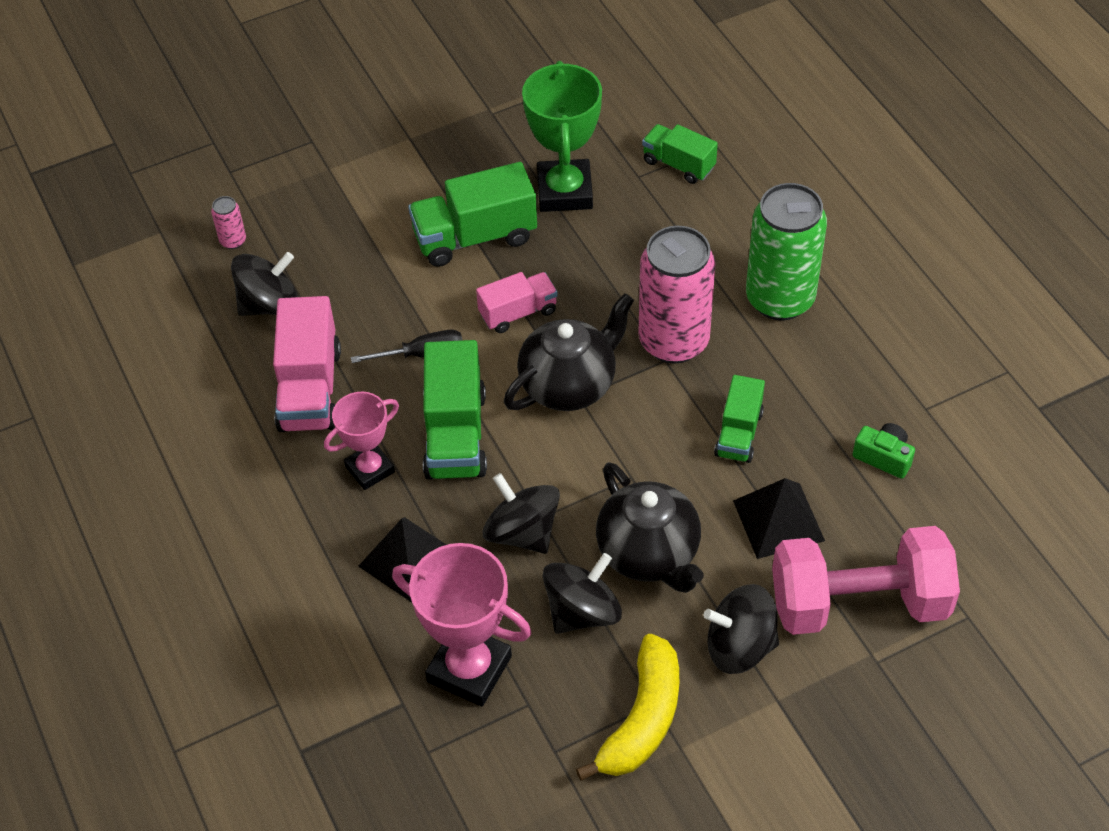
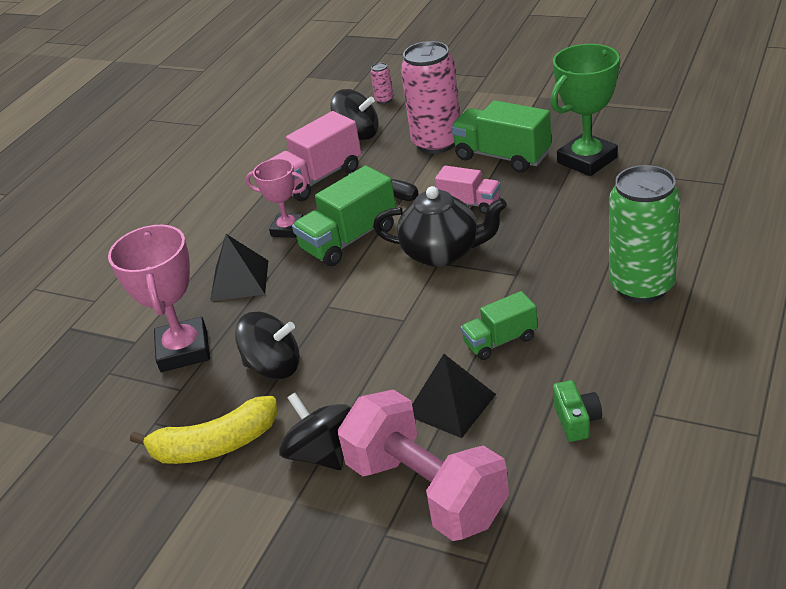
camera: 55 degrees right, 15 degrees down
(522, 532) = (307, 306): black spinning top -> none
(649, 553) = (351, 365): black teapot -> none
(673, 341) = (536, 268): pink can -> pink can (437, 143)
(678, 164) = (681, 181): green truck -> none

